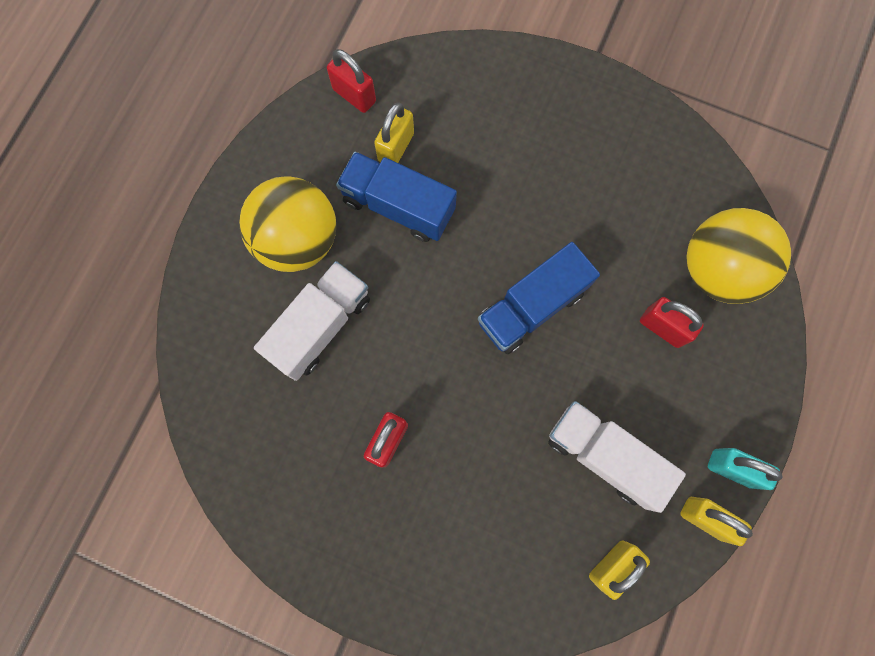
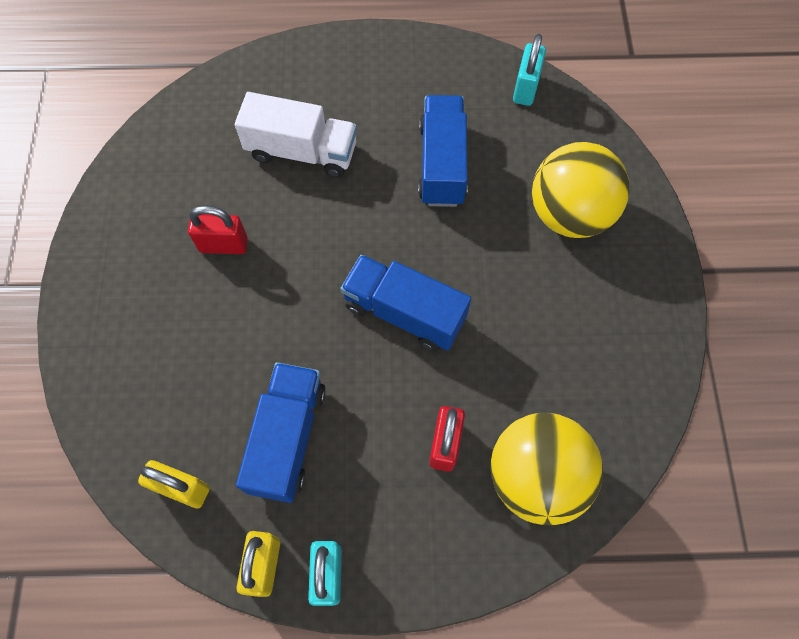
camera: 65 degrees right, 10 degrees down
(298, 240) = (370, 104): yellow ball -> yellow ball (569, 214)
(354, 95) = (525, 89): red padlock -> turquoise padlock
(396, 147) = (496, 139): yellow padlock -> none
(604, 455) = (288, 438): white truck -> blue truck

